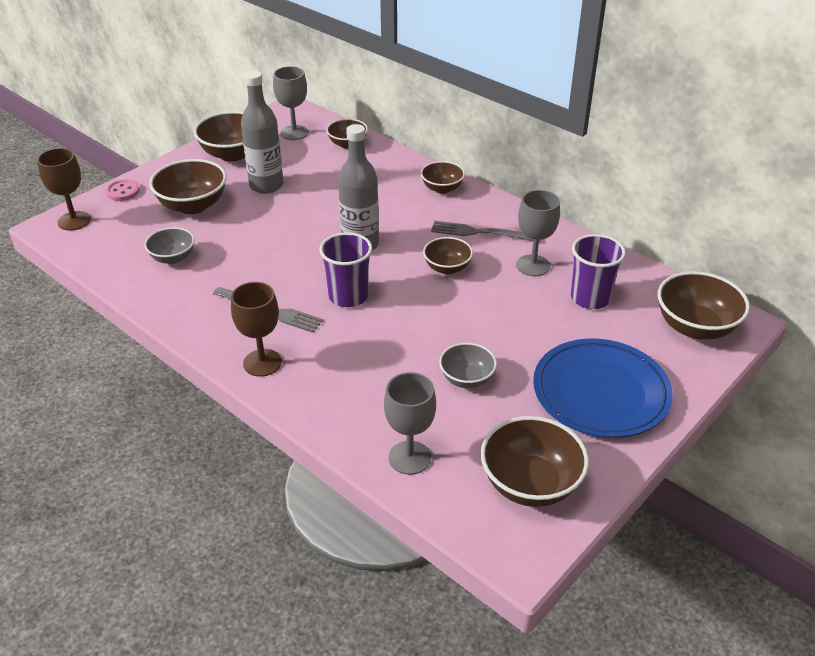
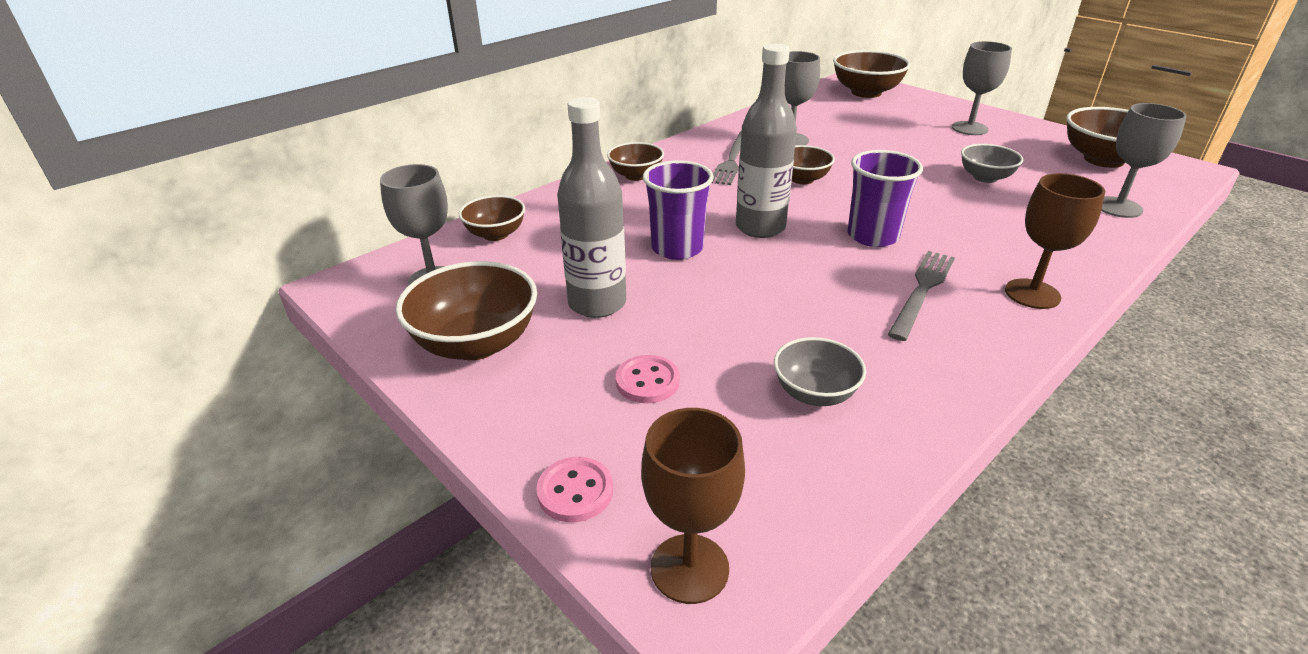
camera: 85 degrees left, 5 degrees down
(193, 205) = (647, 381): brown bowl -> pink button
(590, 298) = (838, 122): purple cup -> purple cup (677, 248)
(600, 393) = (969, 128): blue plate -> grey goblet

